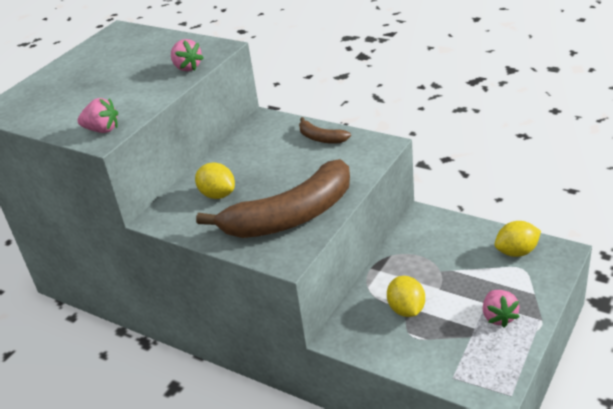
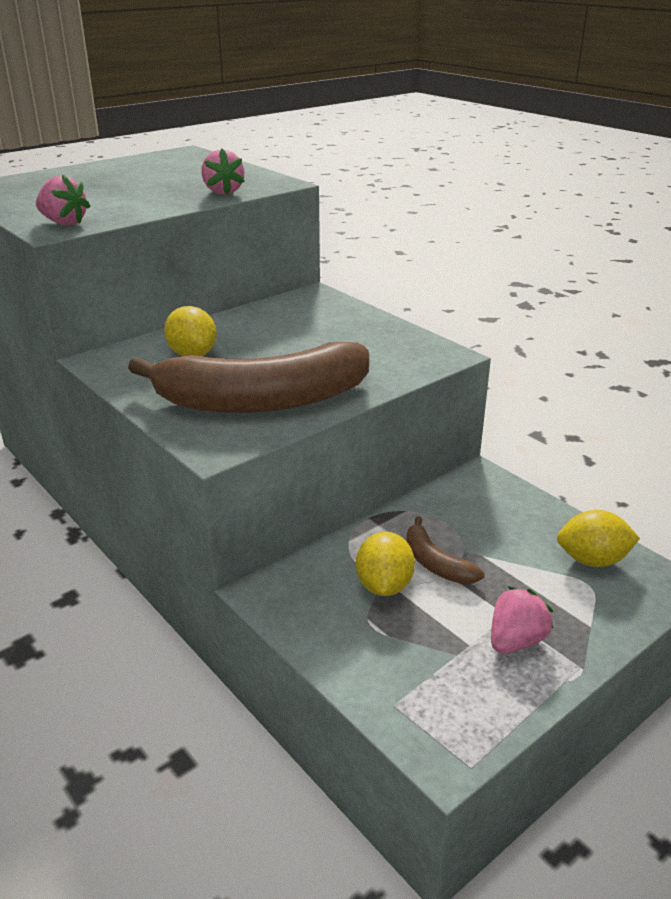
camera: 15 degrees right, 5 degrees down
(321, 138) = (370, 329): brown banana -> brown banana (436, 563)
(498, 317) = (515, 641): pink strawberry -> pink strawberry turned 150 degrees counterclockwise

